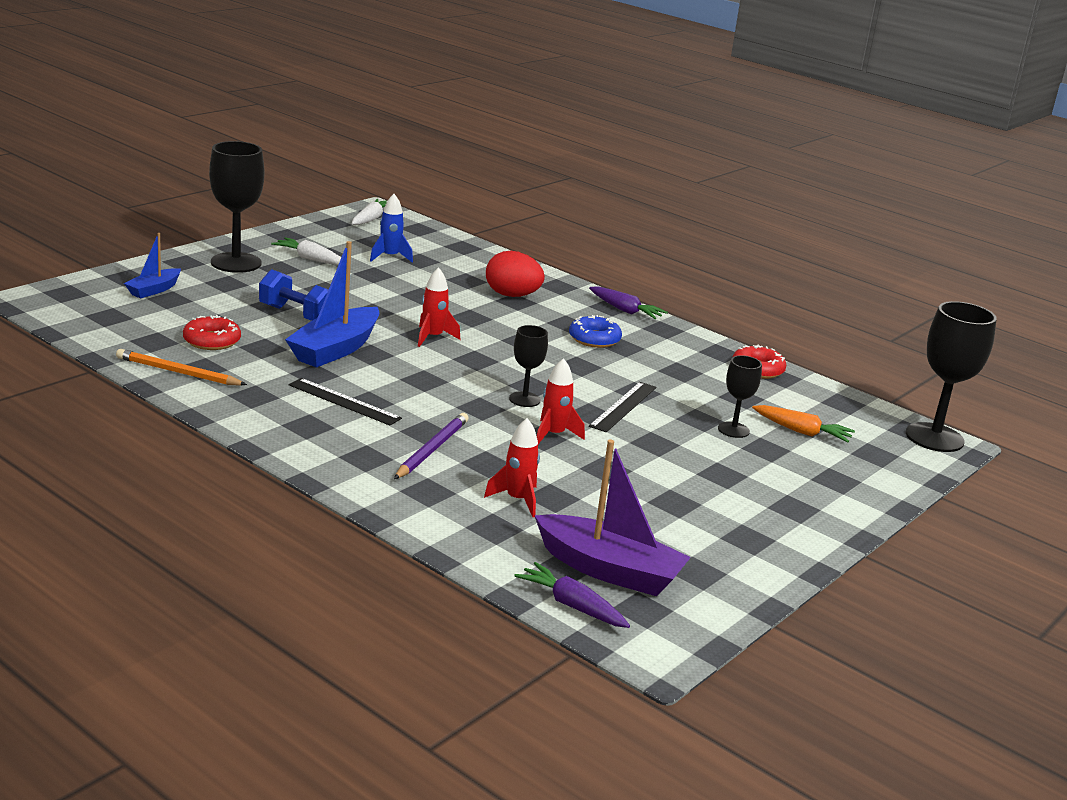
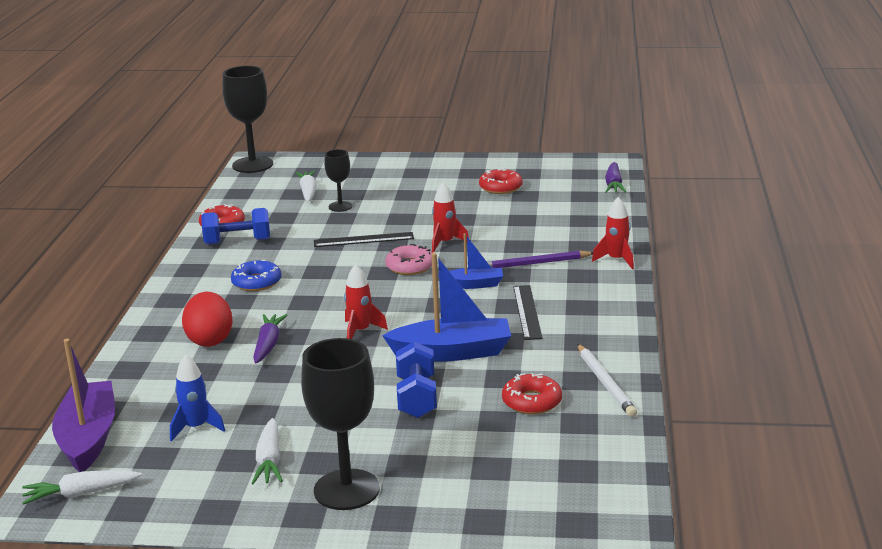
camera: 120 degrees left, 0 degrees up
(154, 290) = (487, 487): blue boat -> blue boat (473, 284)
(178, 372) = (605, 383): orange pencil -> white pencil
(517, 500) = (544, 225): red rocket -> red rocket (616, 260)
(524, 399) = (410, 266): black goblet -> pink donut
(609, 570) = (567, 187): purple boat -> purple boat (88, 438)
(625, 310) = (171, 292): purple carrot -> purple carrot (268, 344)
(669, 531) = (500, 187): none -> red donut
(702, 361) = (237, 242): none -> blue dumbbell
(802, 432) = (308, 192): orange carrot -> white carrot

